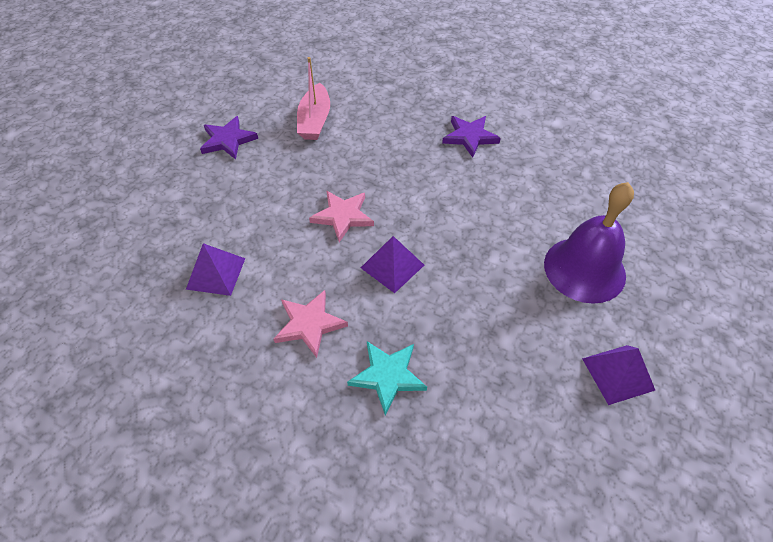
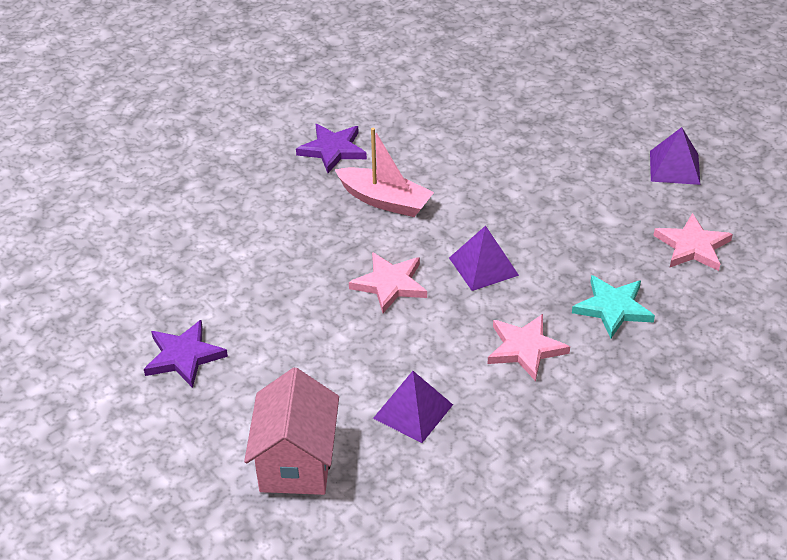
camera: 65 degrees left, 10 degrees down
(150, 226) = (296, 462): none -> pink house
(315, 121) = (208, 266): pink boat -> pink boat (385, 201)
(509, 422) = (692, 246): none -> pink star
(584, 269) = (559, 141): purple bell -> none

